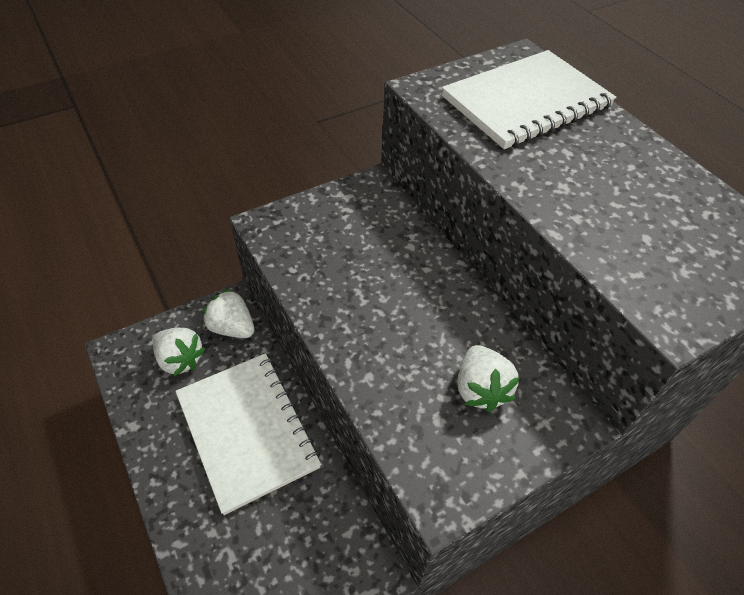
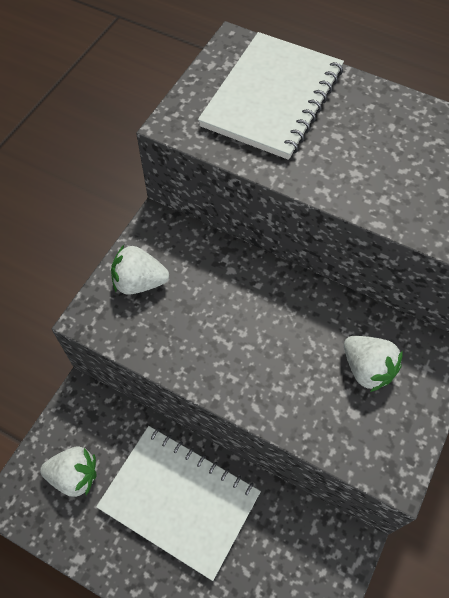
camera: 30 degrees left, 10 degrees up
(232, 328) = (98, 418): white strawberry -> white strawberry (139, 282)

